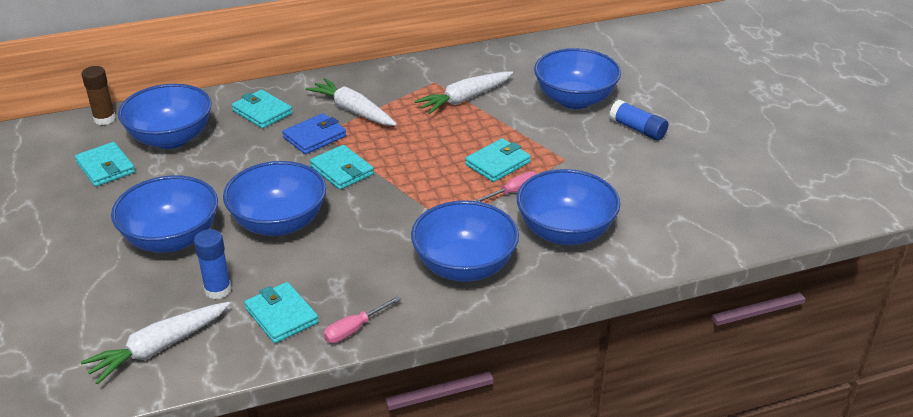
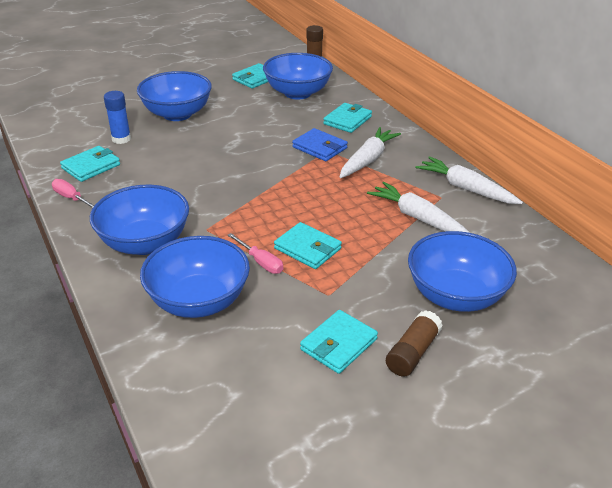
camera: 80 degrees right, 0 degrees up
(159, 348) = (65, 129): white carrot -> white carrot (466, 188)
(279, 223) = (199, 150): blue bowl -> none
(342, 170) = (274, 166): turquoise wallet -> turquoise wallet (338, 344)
(637, 129) = (412, 352): blue glue stick -> brown glue stick

